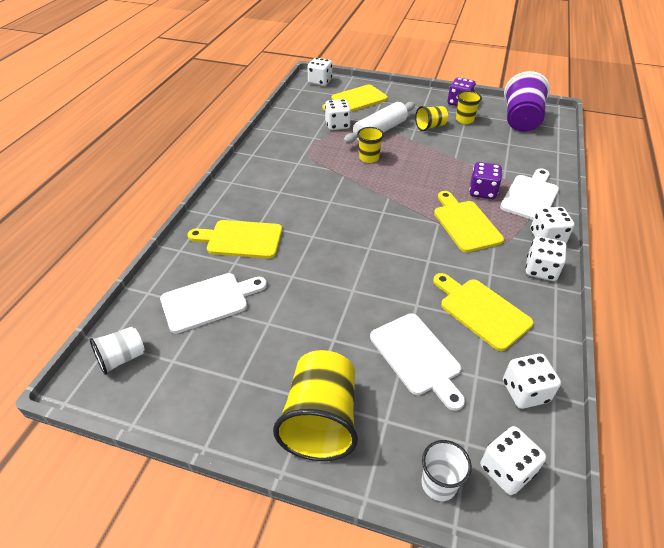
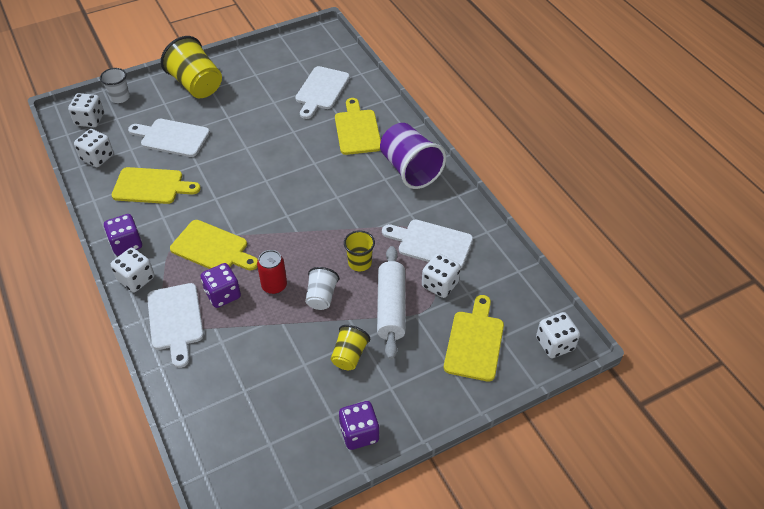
camera: 135 degrees right, 5 degrees up
(122, 358) = (324, 47): white cup -> white cup (321, 297)
(240, 239) = (357, 130): yellow cutting board -> yellow cutting board turned 60 degrees counterclockwise
(311, 142) = (431, 244): none -> white cutting board
(440, 177) = (274, 285): none -> red can
(464, 120) = (324, 399): yellow cup -> none
(521, 121) = (258, 452): purple cup -> purple cup (410, 169)
(541, 270) = (126, 244): white dice -> purple dice

